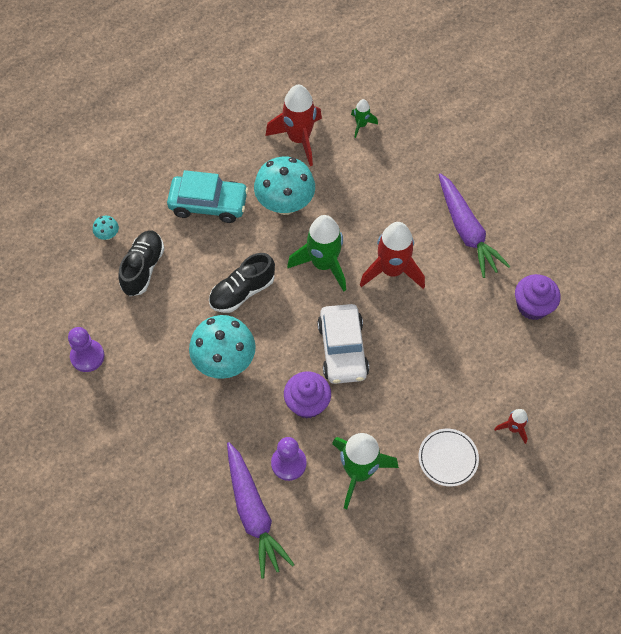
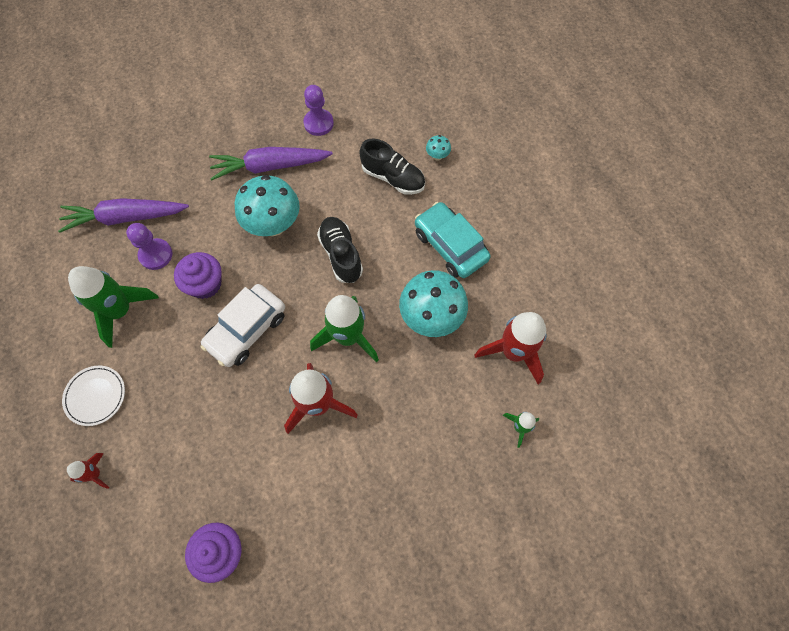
camera: 105 degrees right, 5 degrees up
(208, 204) = (450, 246): turquoise car -> turquoise car turned 120 degrees clockwise
(342, 349) = (247, 330): white car -> white car turned 60 degrees counterclockwise
(466, 231) = (342, 506): purple carrot -> purple carrot (270, 166)

